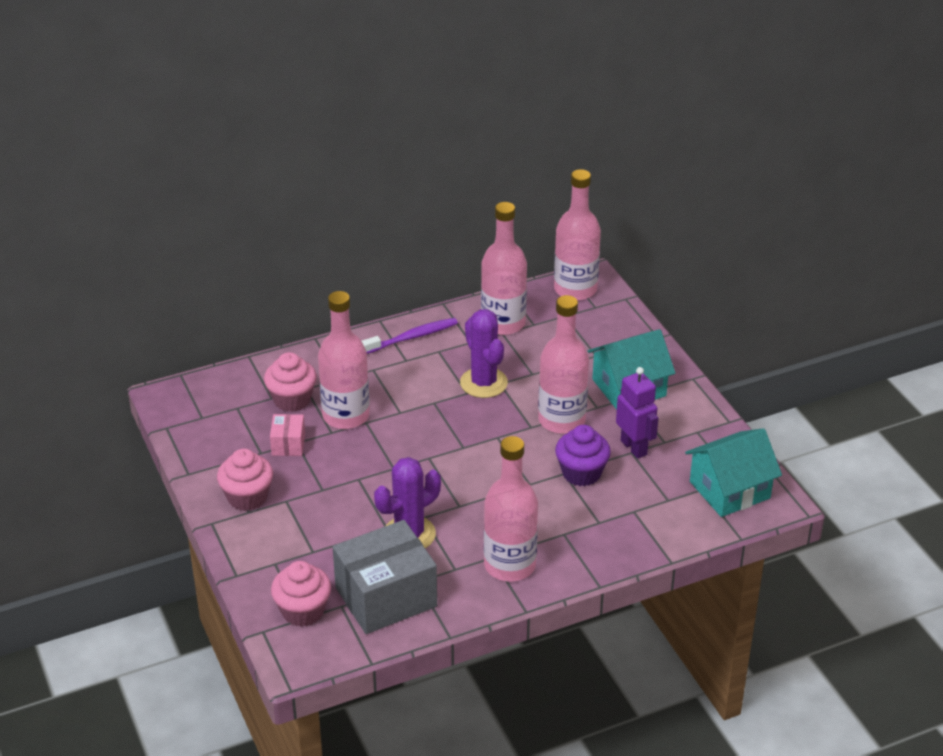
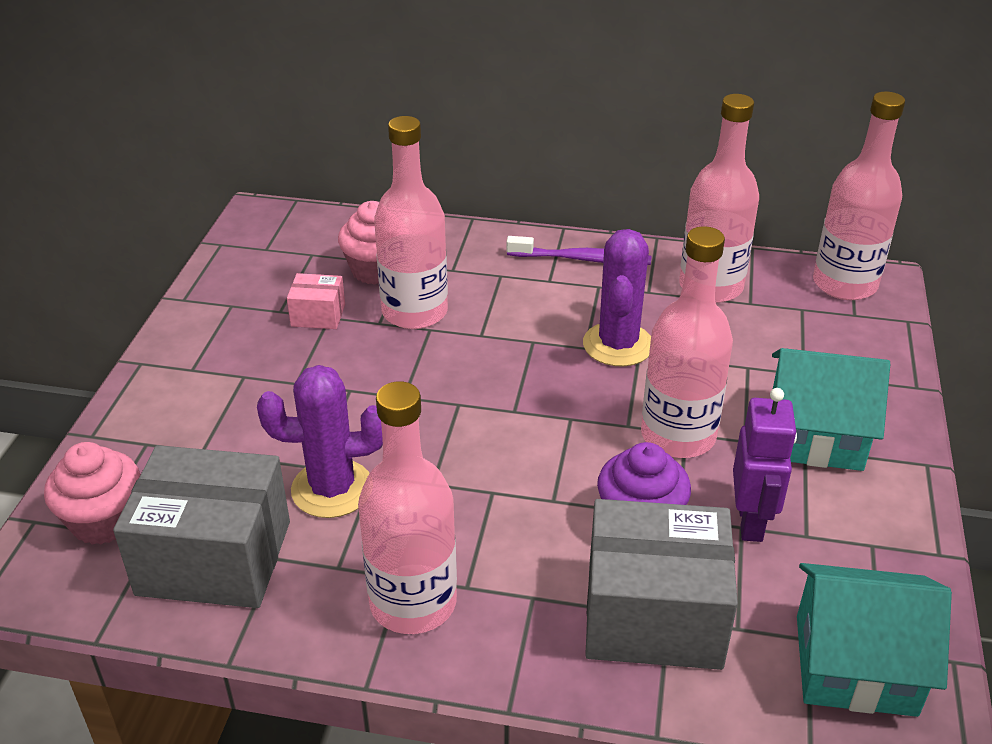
camera: 35 degrees right, 0 degrees up
(247, 497) = (209, 353): pink cupcake -> none
(288, 444) = (318, 315): pink box -> pink box turned 60 degrees clockwise
(626, 513) = (653, 615): none -> grey box

